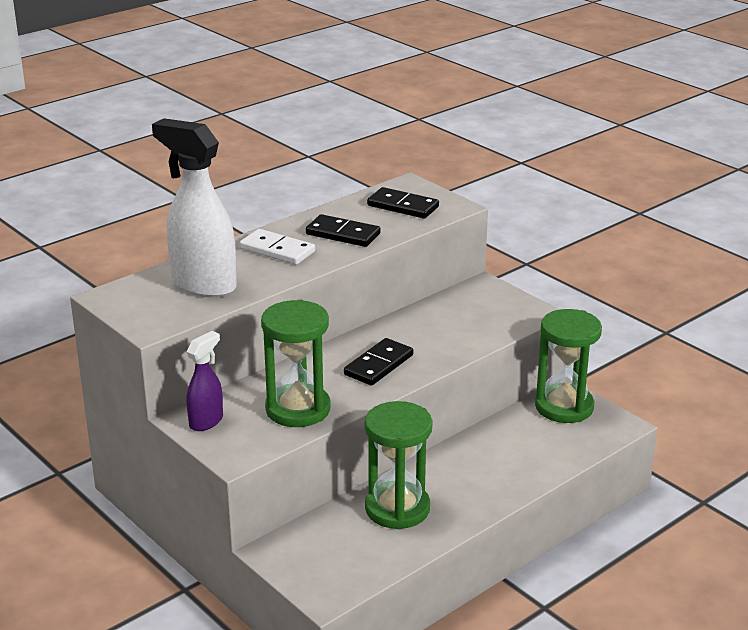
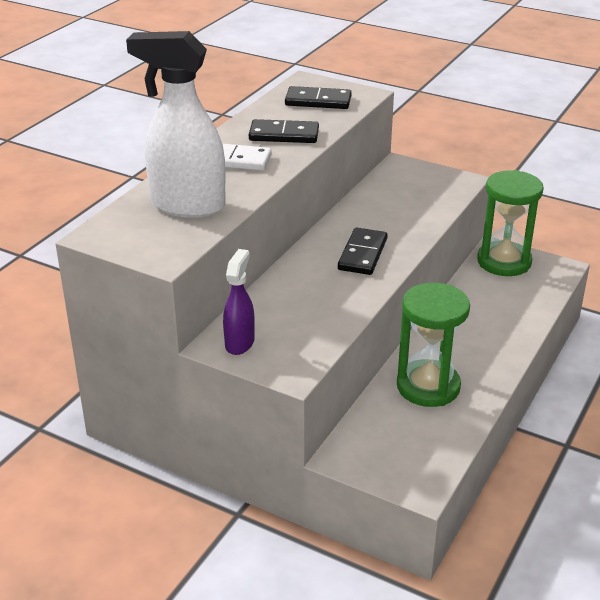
camera: 20 degrees left, 5 degrees up
(298, 409) = (319, 312): green hourglass -> none

